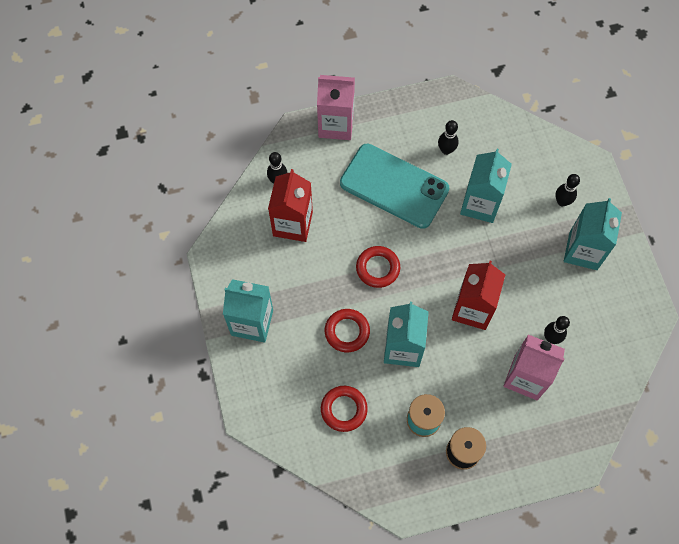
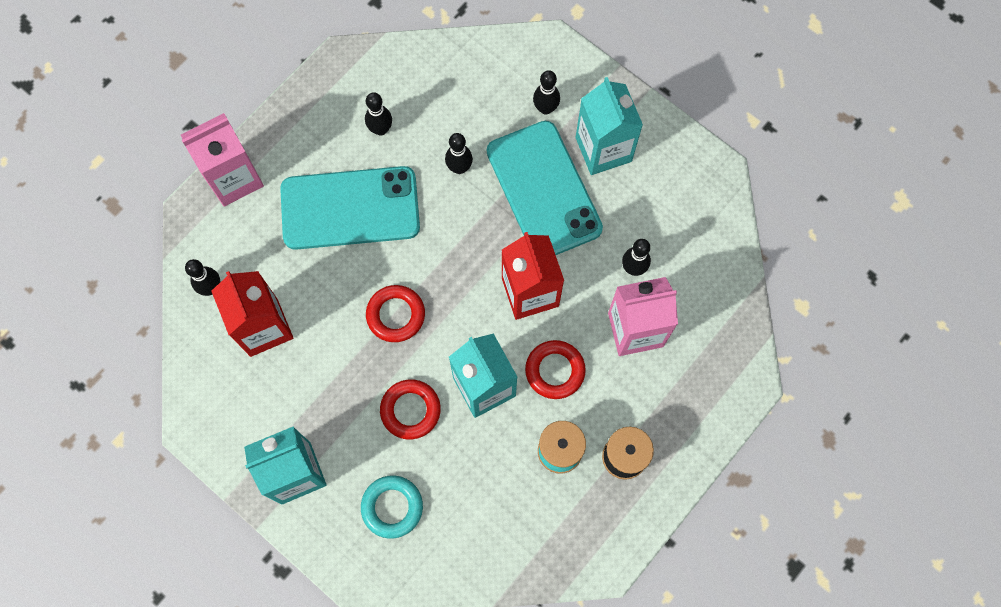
camera: 35 degrees left, 5 degrees up
(295, 382) = (392, 507): none -> turquoise ring
(344, 409) = (466, 500): red ring -> red ring (555, 370)
(480, 204) = (459, 168): turquoise carton -> black bowling pin
(525, 251) = (543, 190): none -> turquoise phone

